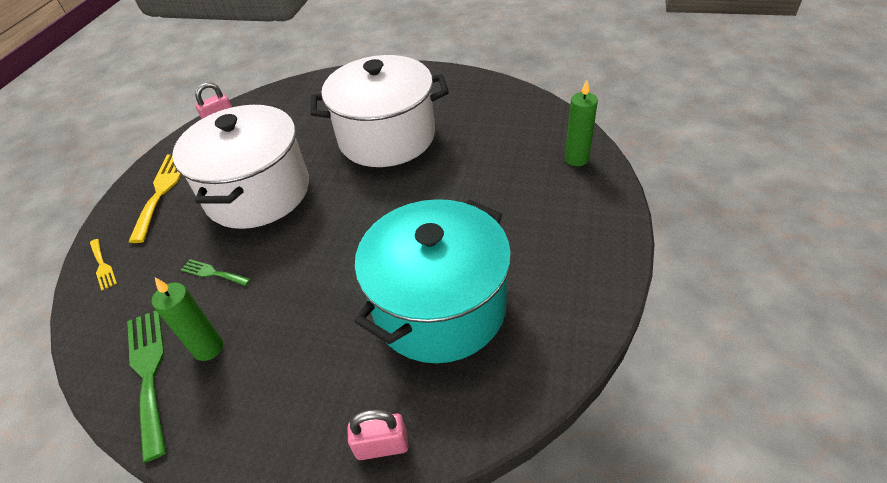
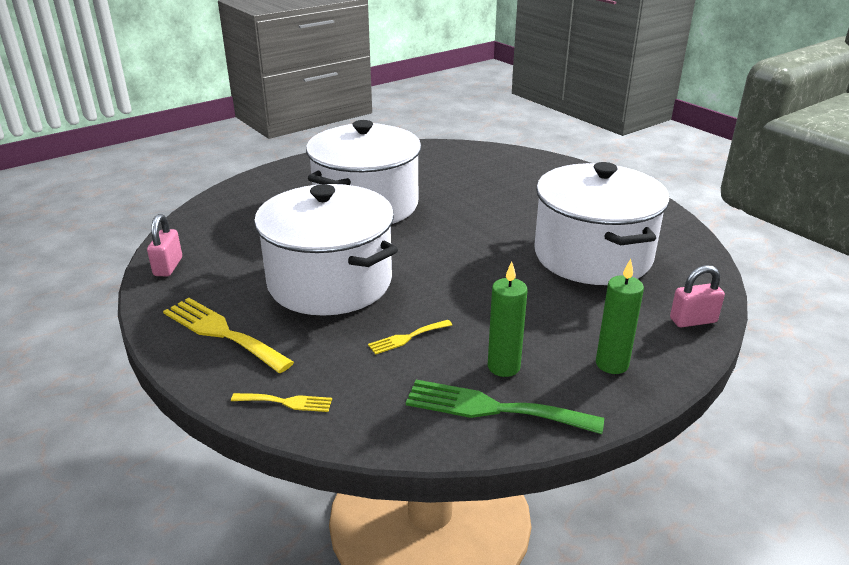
camera: 55 degrees left, 15 degrees down
(213, 273) = (407, 338): green fork -> yellow fork
(382, 446) = (693, 320): pink padlock -> pink padlock turned 45 degrees clockwise
(439, 307) = (592, 256): turquoise pot -> white pot
(576, 159) = (518, 161): green candle -> green candle (612, 364)

